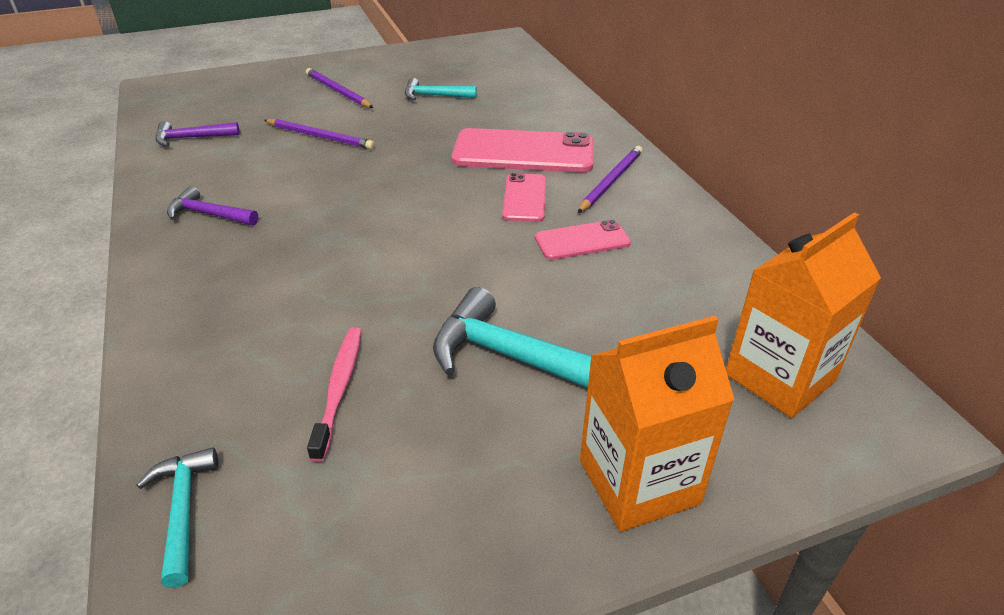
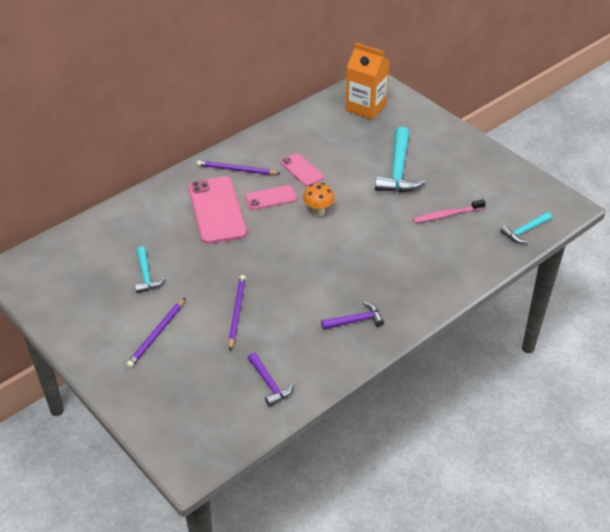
camera: 110 degrees left, 5 degrees up
(209, 214) = (355, 321): purple hammer -> purple hammer turned 105 degrees counterclockwise
(461, 234) = (318, 212): none -> orange mushroom
(638, 482) = (438, 133): orange carton -> none

